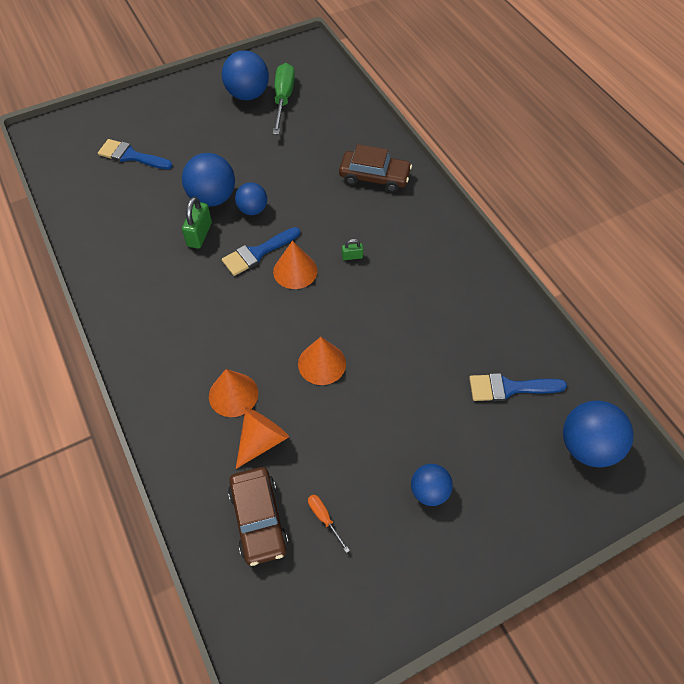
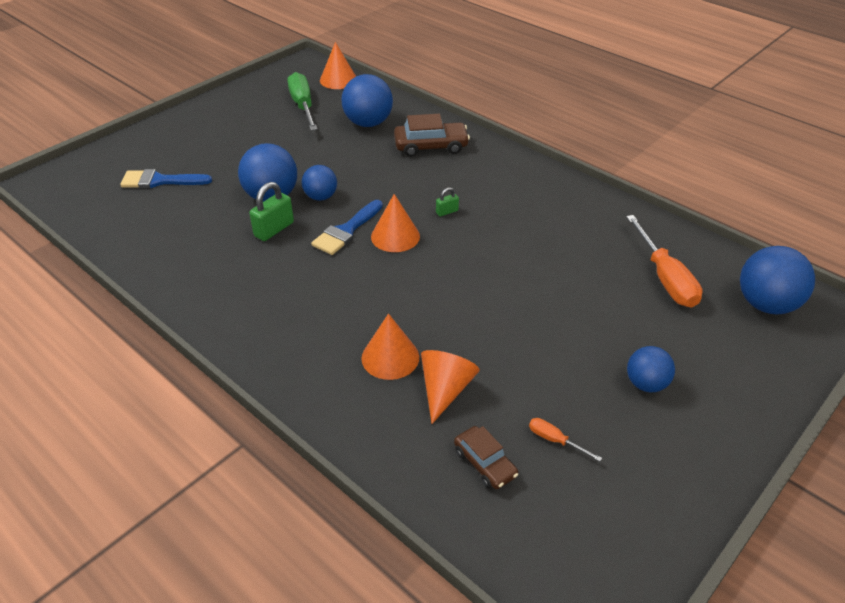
camera: 20 degrees left, 15 degrees down
(199, 234) = (274, 229): green padlock -> green padlock turned 45 degrees clockwise
(248, 95) = (263, 109): blue ball -> blue ball (368, 123)
(258, 519) = (485, 463): brown car -> brown car, size x0.63
(322, 363) = (469, 306): orange cone -> orange cone (338, 80)
(509, 388) = (665, 278): blue brush -> orange screwdriver

